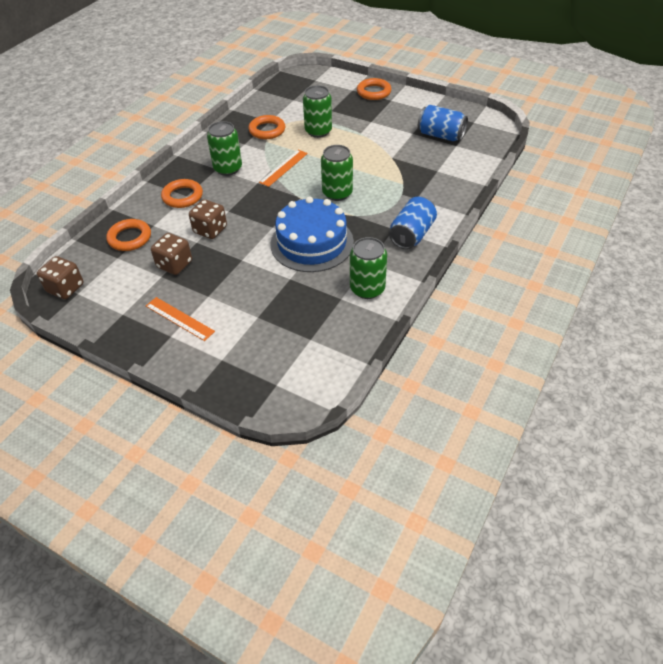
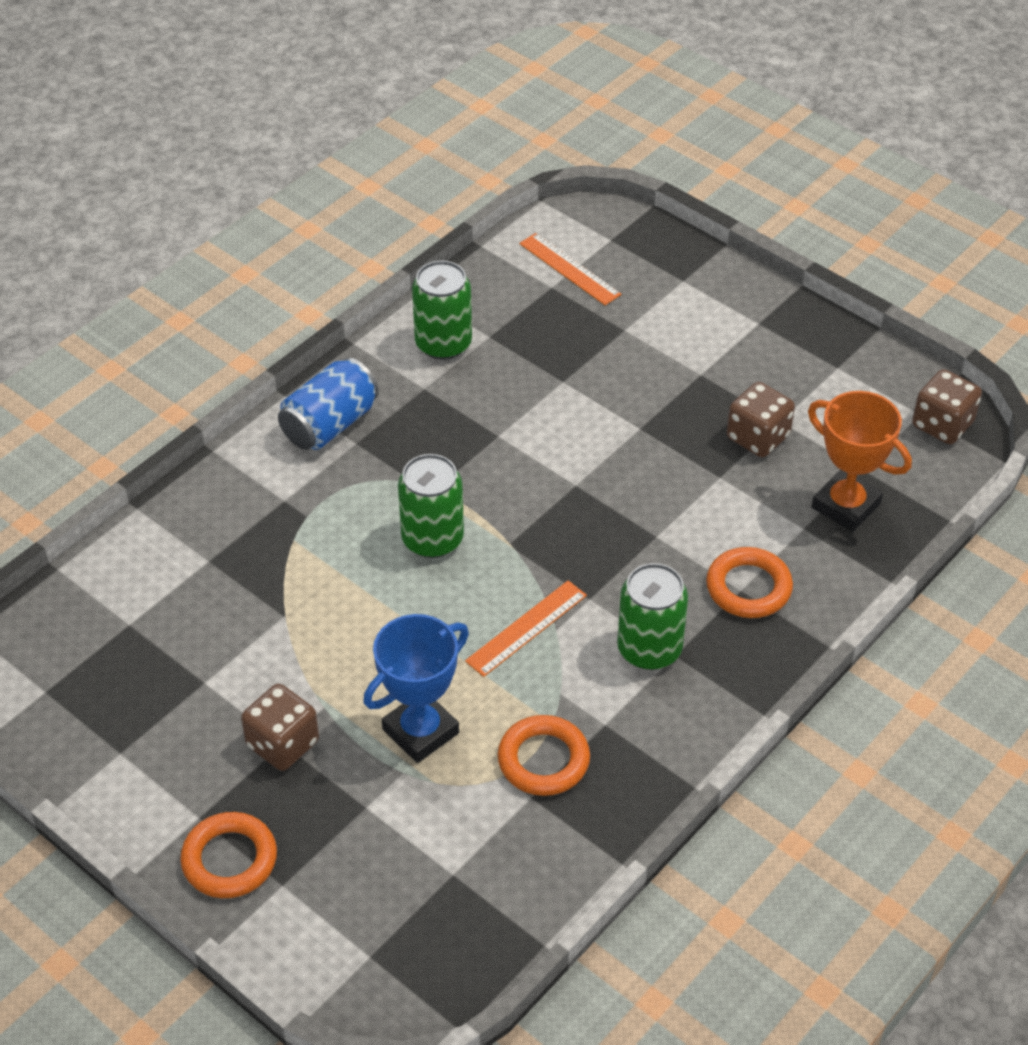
camera: 170 degrees left, 0 degrees up
(130, 238) = (846, 506): orange ring -> orange trophy
(179, 318) = (746, 345): orange ruler -> orange ruler (569, 269)
(210, 230) = (693, 497): brown dice -> brown dice (283, 744)
(312, 243) = (511, 438): blue cake -> none
(318, 131) = (420, 731): green can -> blue trophy
(440, 135) = (145, 661): blue can -> none

